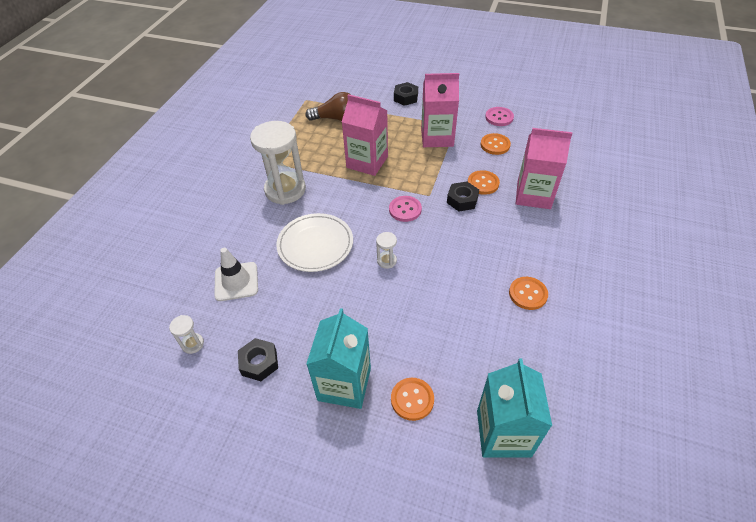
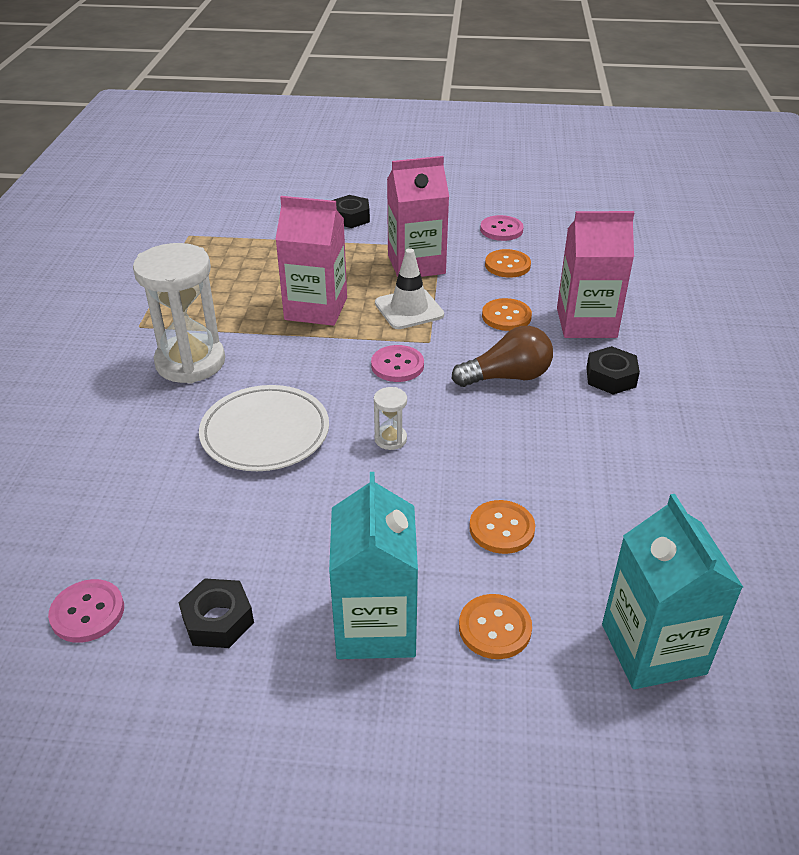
camera: 15 degrees left, 10 degrees down
(193, 344) = (87, 612): white hourglass -> pink button
(236, 281) = (142, 505): white traffic cone -> white traffic cone (409, 309)
(335, 118) = (246, 255): brown light bulb -> brown light bulb (507, 377)
(462, 200) = (482, 342): black nut -> black nut (611, 377)
(528, 294) = (623, 452): orange button -> orange button (501, 528)

